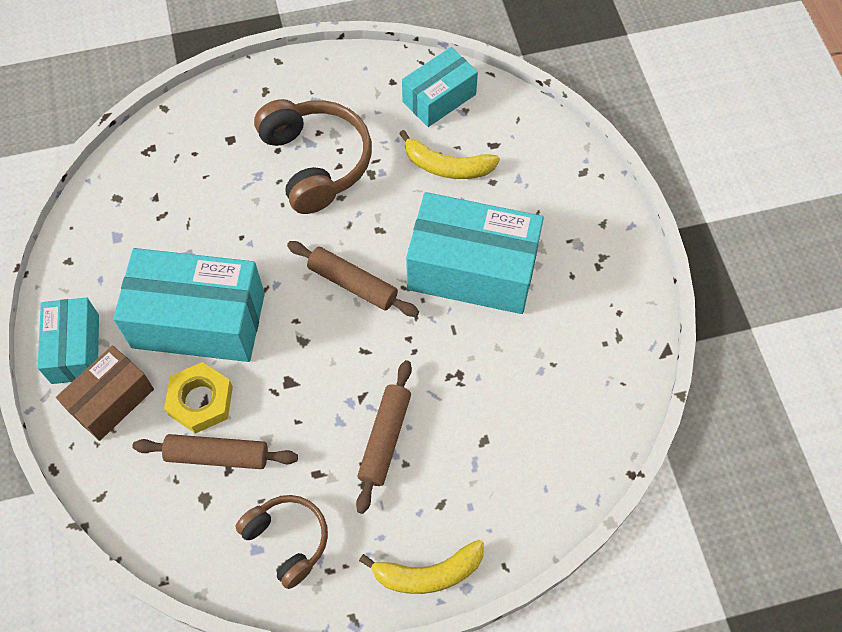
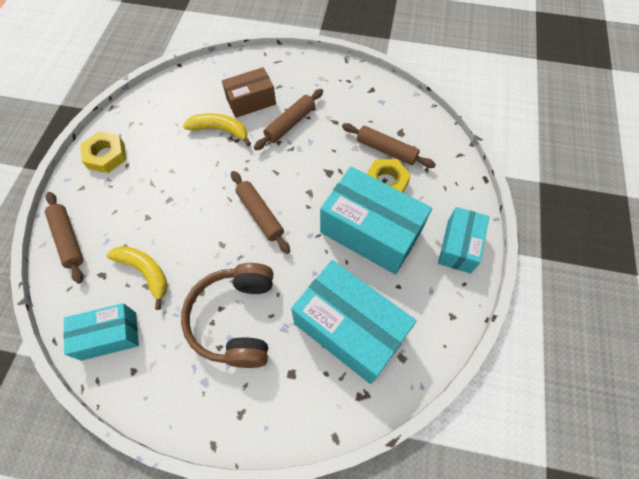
camera: 155 degrees left, 0 degrees up
(111, 400) = (441, 204): brown box -> brown box (251, 101)
(287, 540) = (364, 99): brown headphones -> none
(428, 573) = (302, 63): yellow banana -> yellow banana (220, 130)
(472, 269) = (181, 193): turquoise box -> turquoise box (349, 329)
(563, 163) = (68, 239): none -> brown rolling pin
(610, 276) = (106, 155): none -> yellow nut

